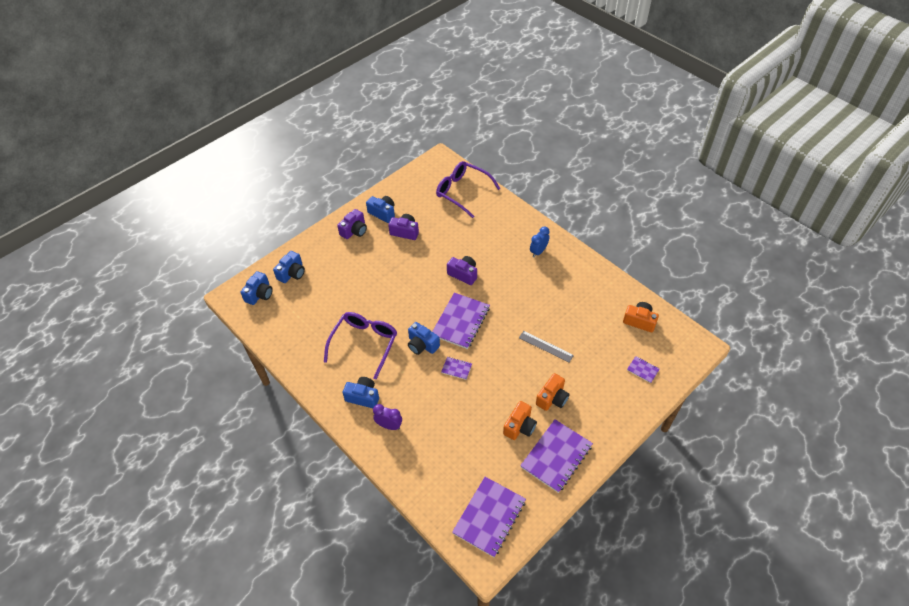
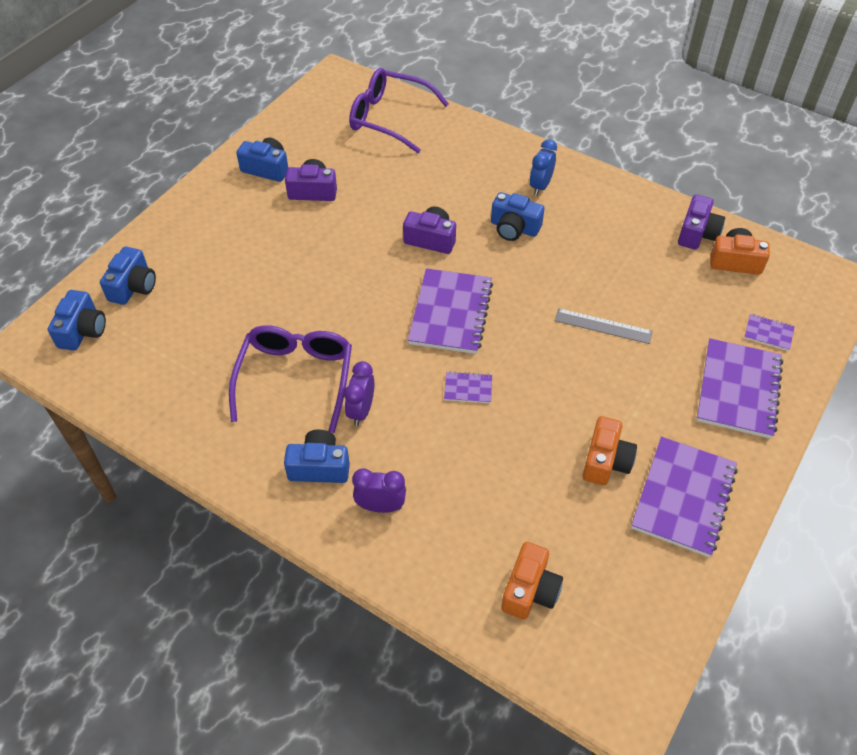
camera: 15 degrees left, 0 degrees up
(354, 230) = (225, 202): purple camera -> purple camera (697, 233)
(394, 369) = (361, 411): none -> purple clock
(422, 345) = (397, 361): blue camera -> blue camera (514, 228)
(489, 517) = (607, 626): purple notebook -> purple notebook (738, 390)
(552, 398) = (643, 405): orange camera -> orange camera (530, 590)

